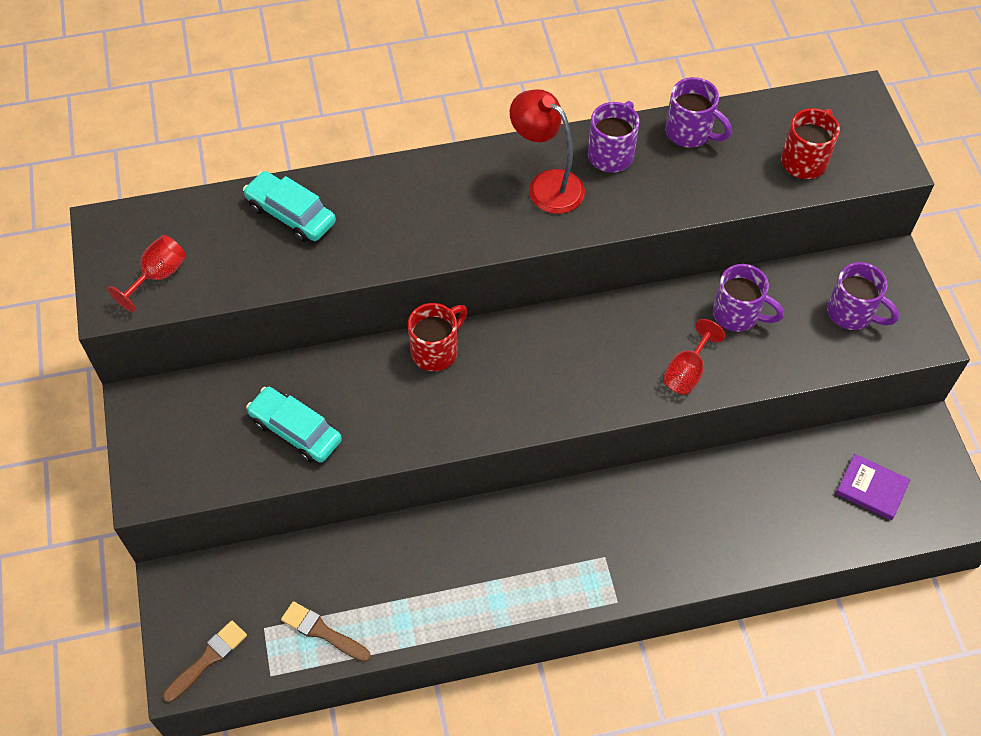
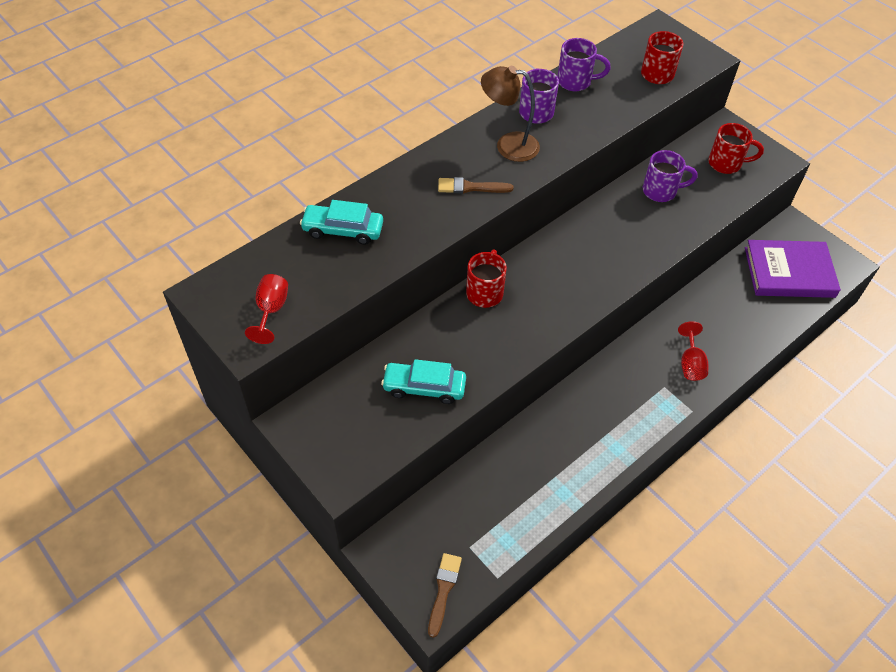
camera: 30 degrees left, 5 degrees down
(322, 631) = (513, 528): brown brush -> brown brush (470, 187)
(546, 185) = (508, 145): red lamp -> brown lamp
(687, 372) = (656, 238): red goblet -> red goblet (690, 363)
(852, 313) = (726, 163): purple mug -> red mug
(871, 488) = (789, 272): purple book -> purple book, size x1.88

